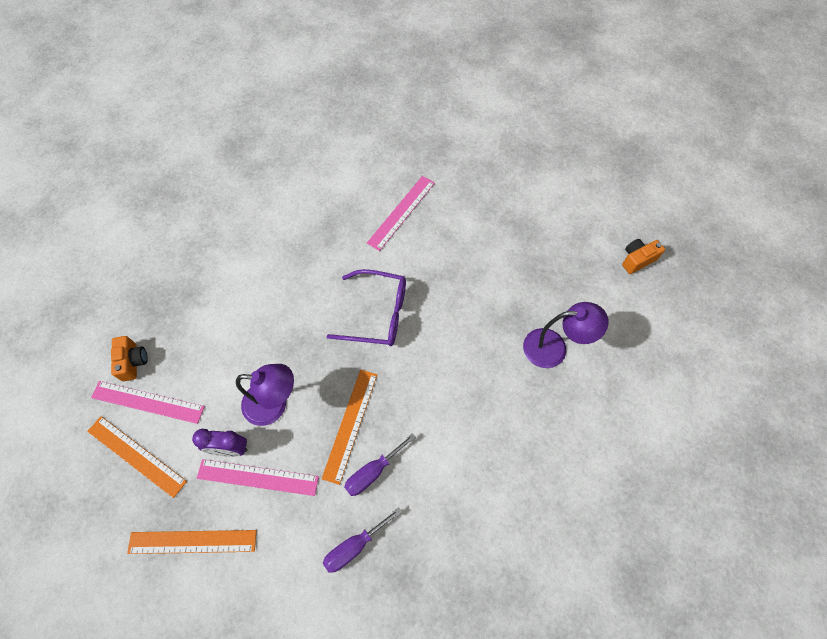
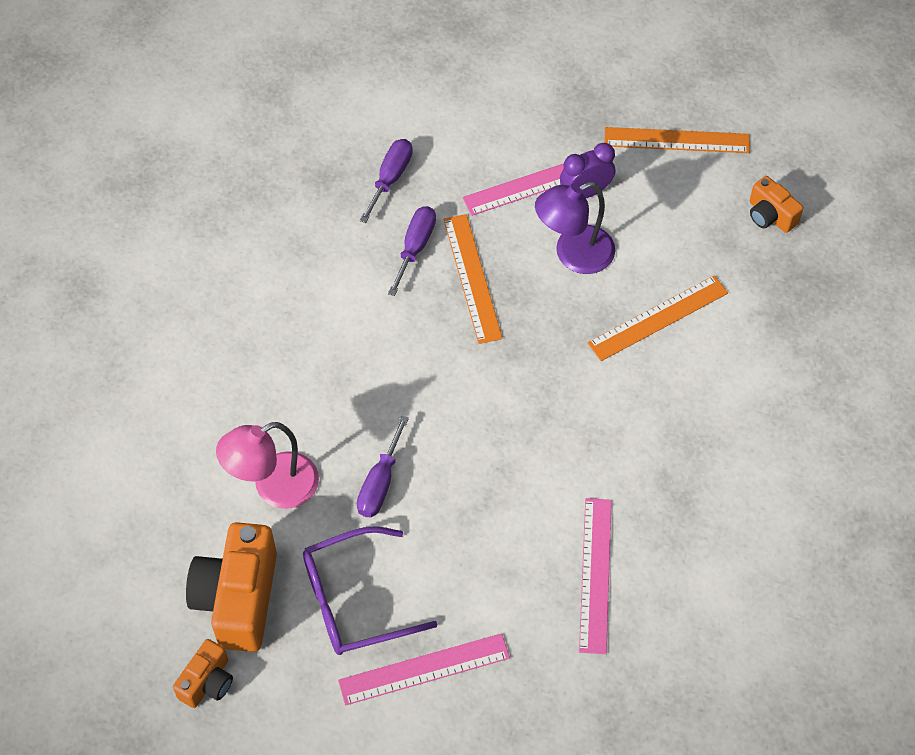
camera: 150 degrees right, 5 degrees down
(147, 402) = (714, 188): pink ruler -> pink ruler (424, 669)
(192, 541) = (554, 107): orange ruler -> orange ruler (658, 318)
(378, 314) = (527, 414): purple glasses -> purple glasses (354, 600)
(489, 318) = (380, 483): none -> purple screwdriver
(554, 348) = (274, 487): purple lamp -> pink lamp
(603, 294) = (238, 599): none -> orange camera

